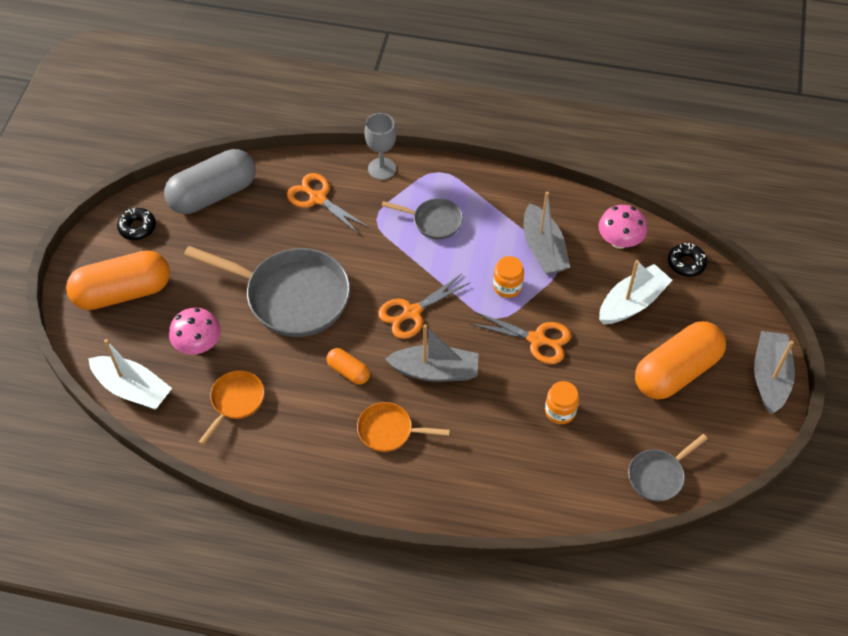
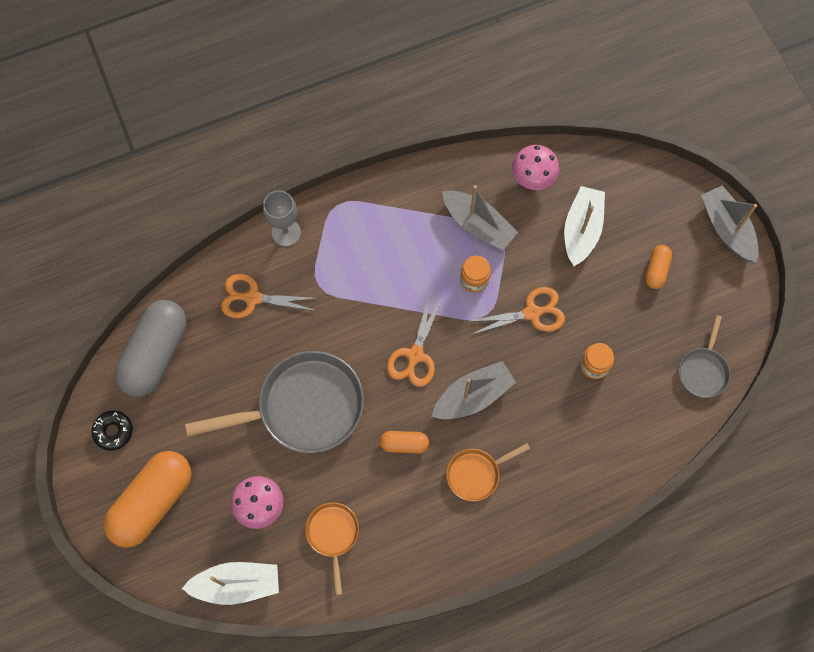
camera: 35 degrees left, 15 degrees up
(433, 221) = (369, 256): grey pan -> none
(676, 371) = (656, 270): orange capsule -> orange capsule, size x0.47
(686, 263) = (598, 165): black donut -> none

